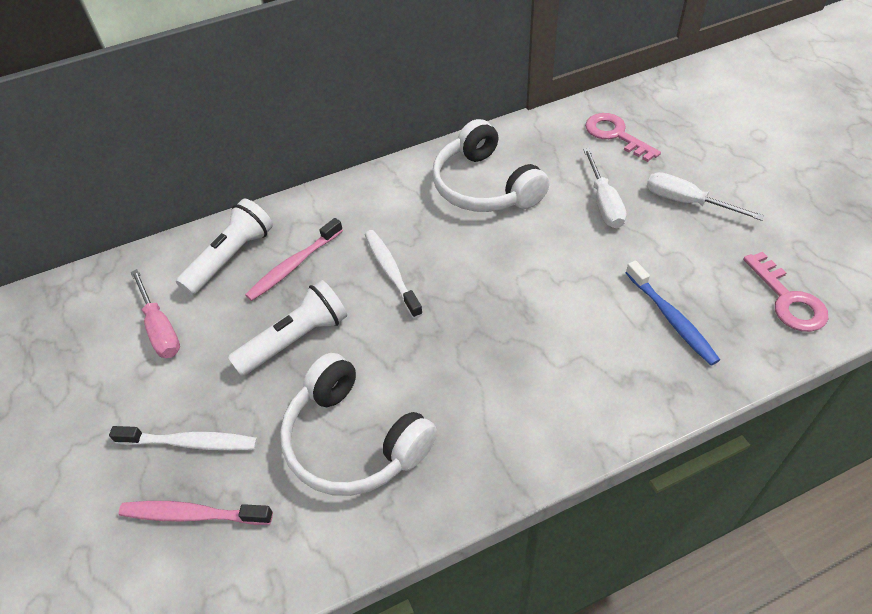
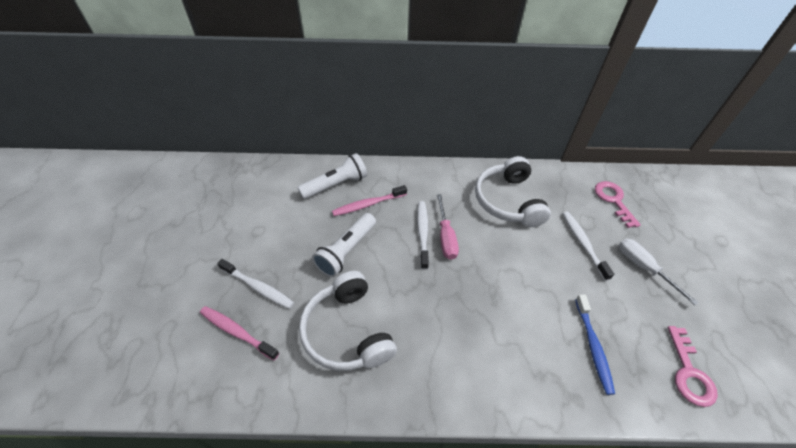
camera: 20 degrees right, 0 degrees up
(160, 328) = (277, 211): pink screwdriver -> pink screwdriver (446, 237)
(296, 339) = (346, 251): white flashlight -> white flashlight turned 135 degrees clockwise
(604, 202) = (583, 244): white screwdriver -> white toothbrush

